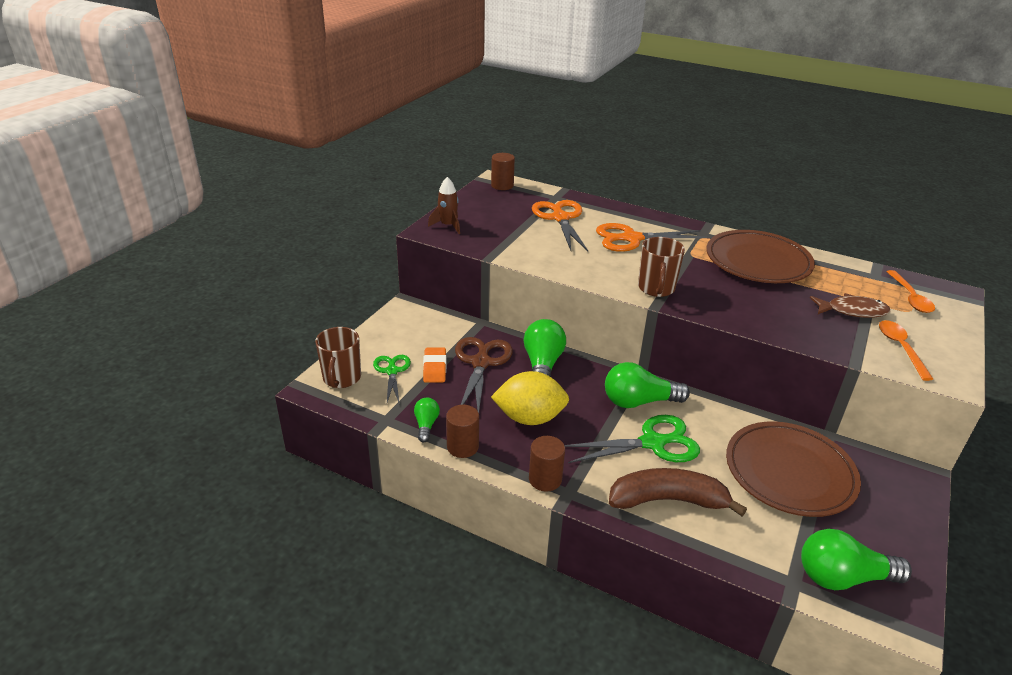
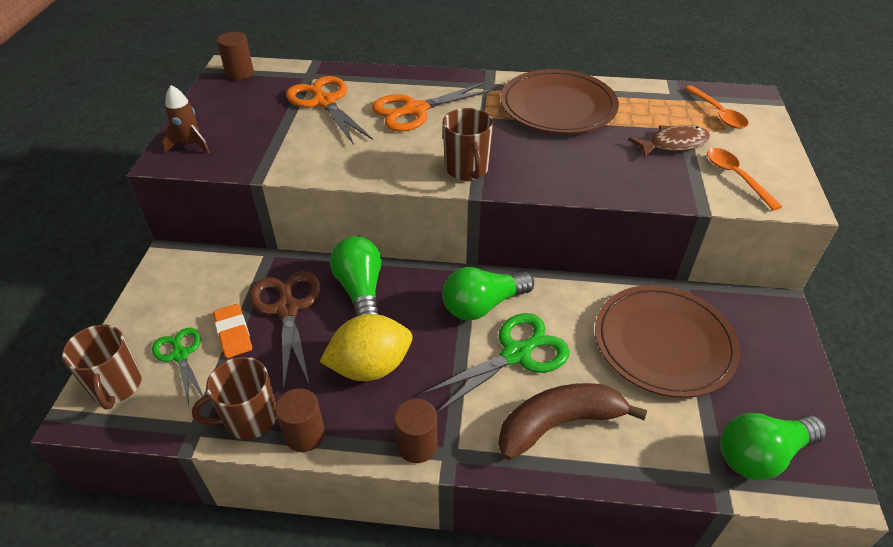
camera: 20 degrees left, 10 degrees up
(426, 425) = (249, 419): green light bulb -> brown mug

